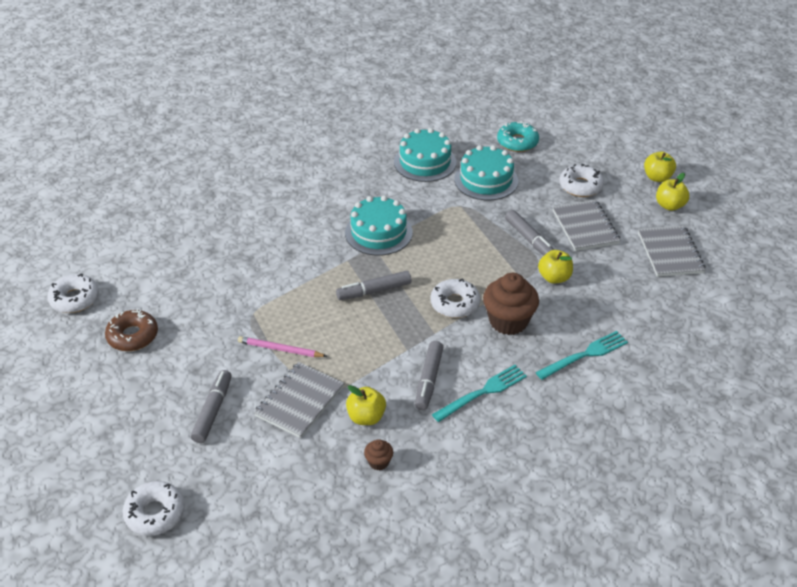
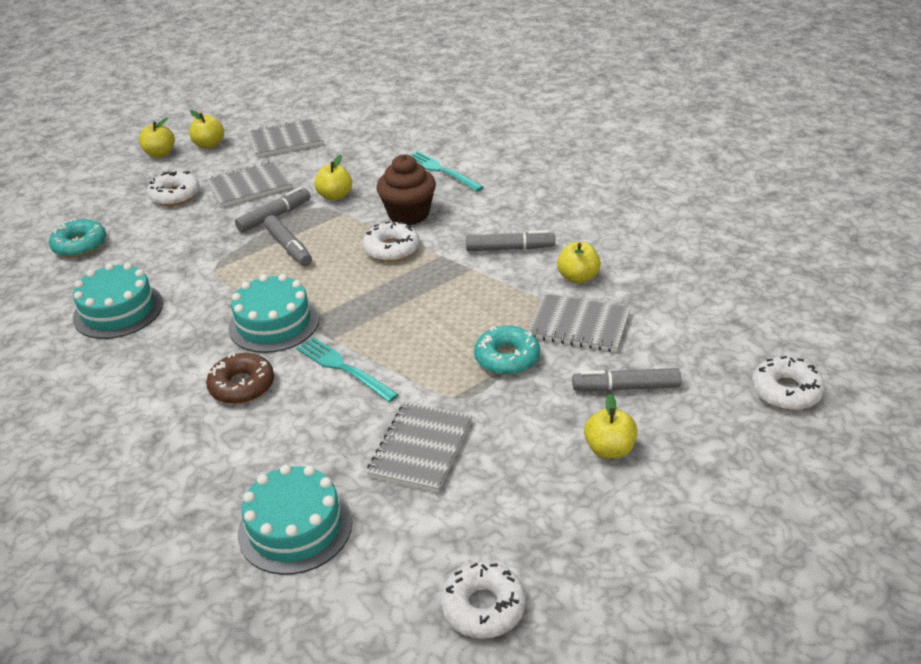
camera: 100 degrees left, 5 degrees down
(133, 336) = (536, 504): brown donut -> brown donut (242, 386)
(157, 384) = (609, 449): none -> yellow apple
(211, 290) = (421, 449): none -> grey notebook
(280, 349) = (507, 358): pink pencil -> turquoise donut
(374, 291) = (385, 307): grey marker -> grey marker (289, 247)
(379, 462) = (629, 260): brown cupcake -> none
(483, 392) = (511, 216): turquoise fork -> turquoise fork (342, 368)
(486, 180) = (161, 258): turquoise cake -> turquoise cake (295, 527)

